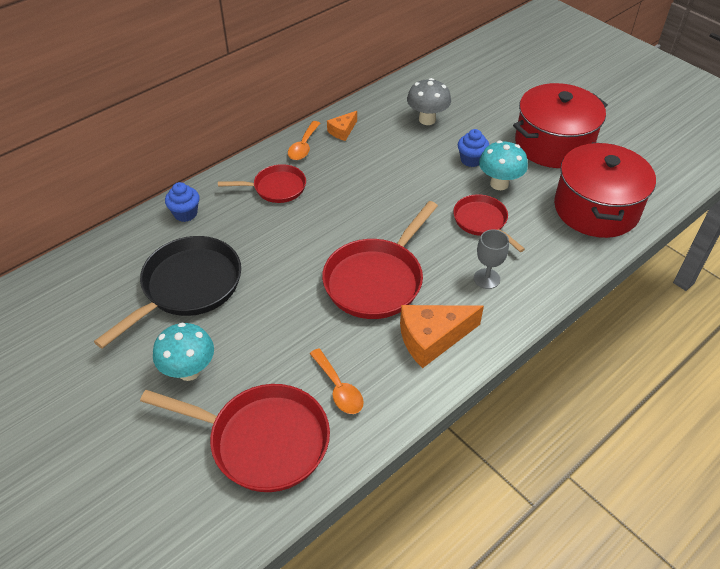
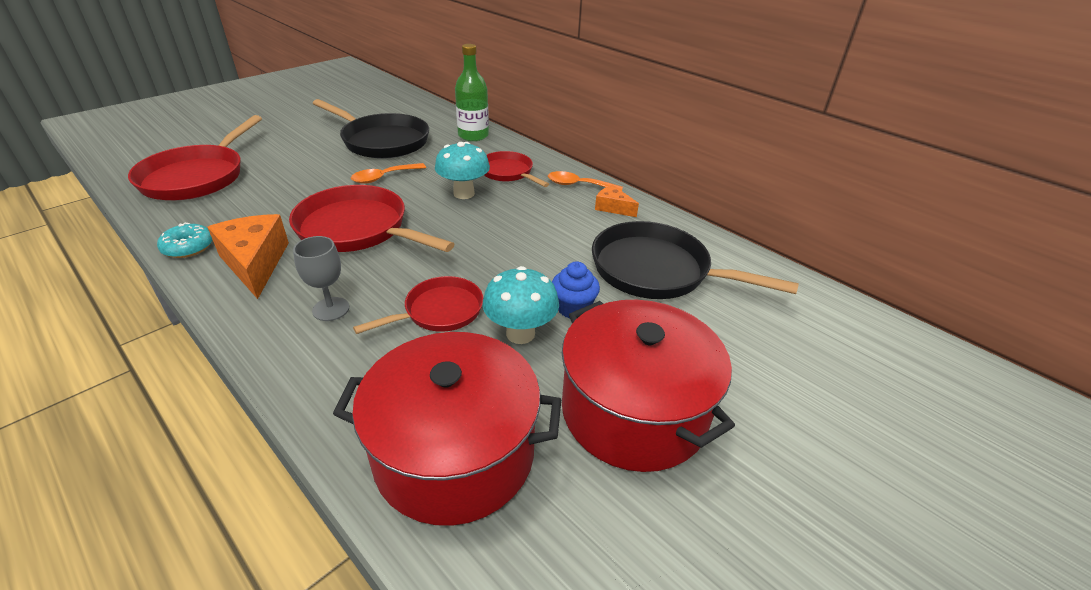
camera: 85 degrees right, 10 degrees down
(185, 213) = (473, 135): blue cupcake -> green bottle
(189, 371) = (290, 146): turquoise mushroom -> turquoise mushroom (464, 193)
(276, 188) = (508, 172): red pan -> red pan turned 150 degrees clockwise
(339, 388) = (226, 209): orange spoon -> orange spoon (383, 177)
(410, 396) = (188, 247): none -> turquoise donut
(427, 119) = (657, 271): grey mushroom -> black pan

